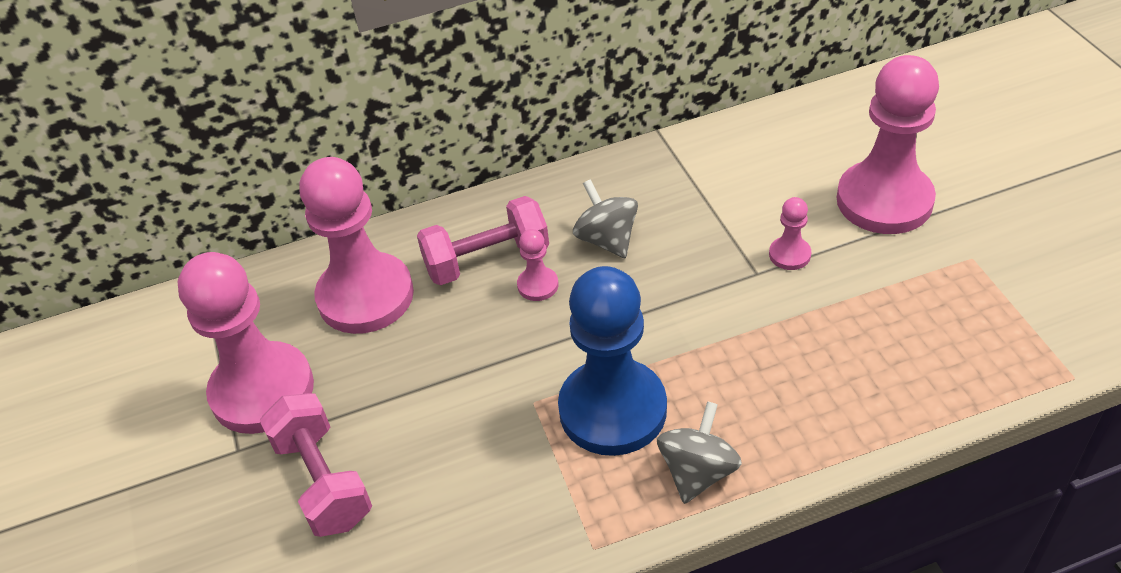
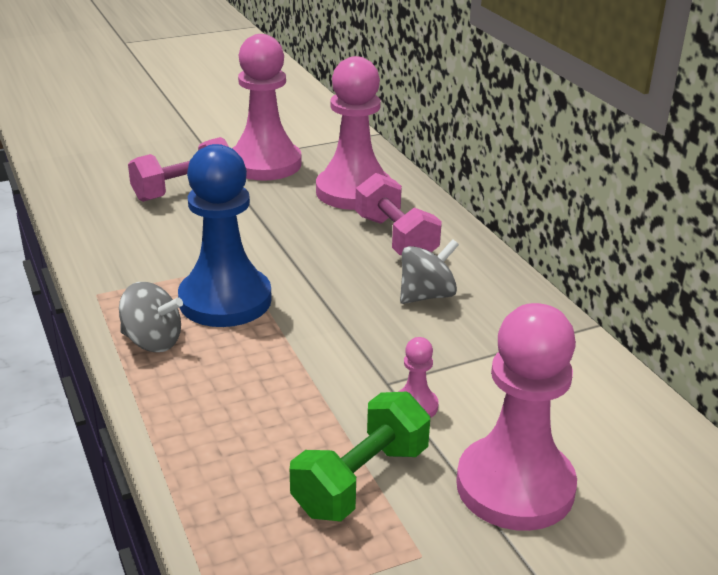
camera: 80 degrees right, 15 degrees down
(538, 285) = (367, 262): pink pawn -> none
(895, 292) = (361, 480): none -> green dumbbell

